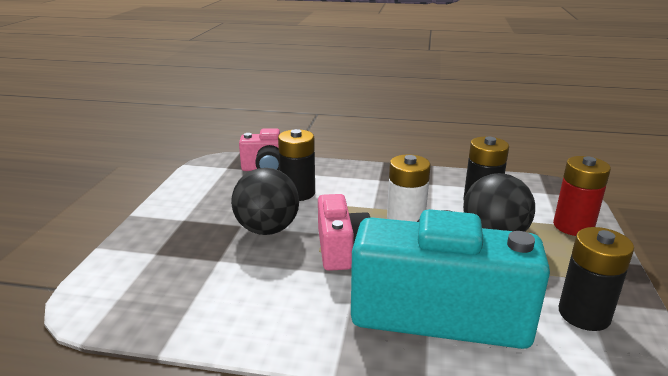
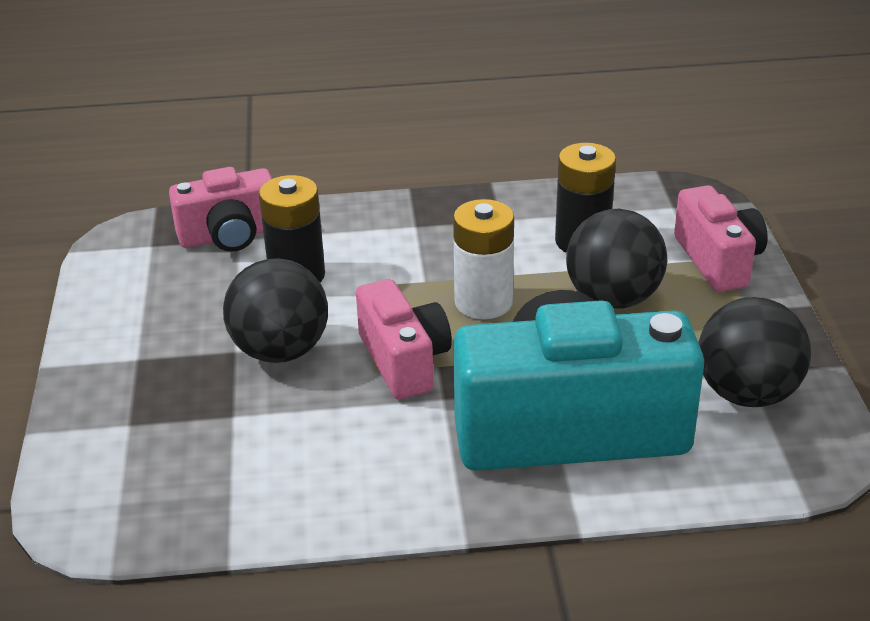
camera: 15 degrees left, 10 degrees up
(573, 226) = (718, 260): red battery -> pink camera
(584, 314) = (747, 393): black battery -> black ball

